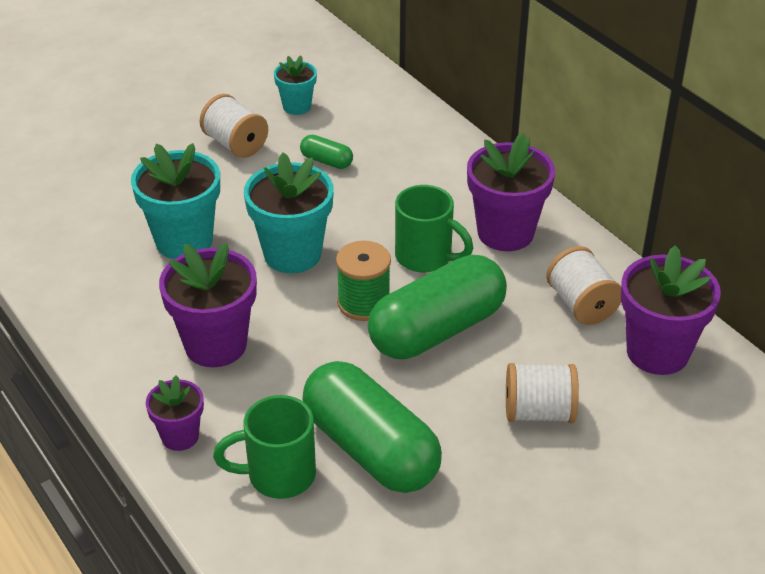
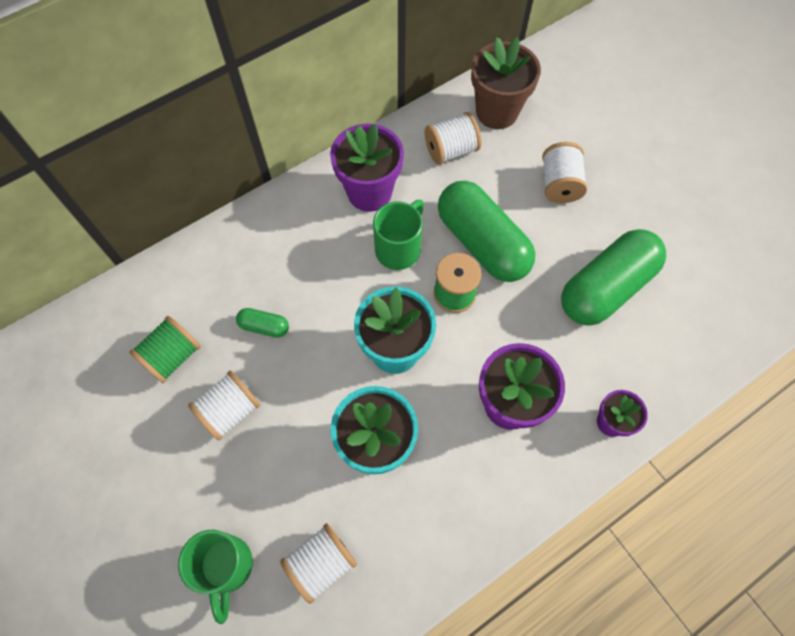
camera: 90 degrees left, 25 degrees up
(73, 207) = (321, 563): none -> white spool
(278, 475) = (639, 348): green mug -> green mug (226, 568)
(297, 106) = (172, 356): turquoise flower pot -> green spool
(326, 161) = (264, 326): green capsule -> green capsule turned 75 degrees clockwise
(657, 352) = (497, 112): purple flower pot -> brown flower pot

